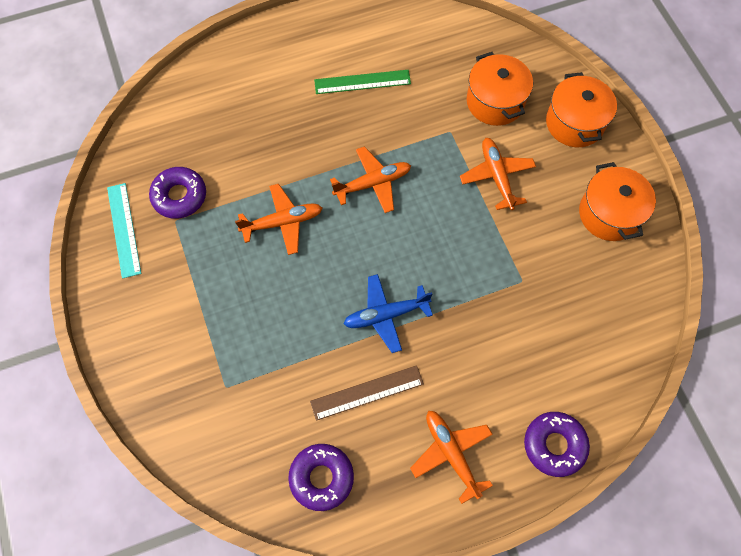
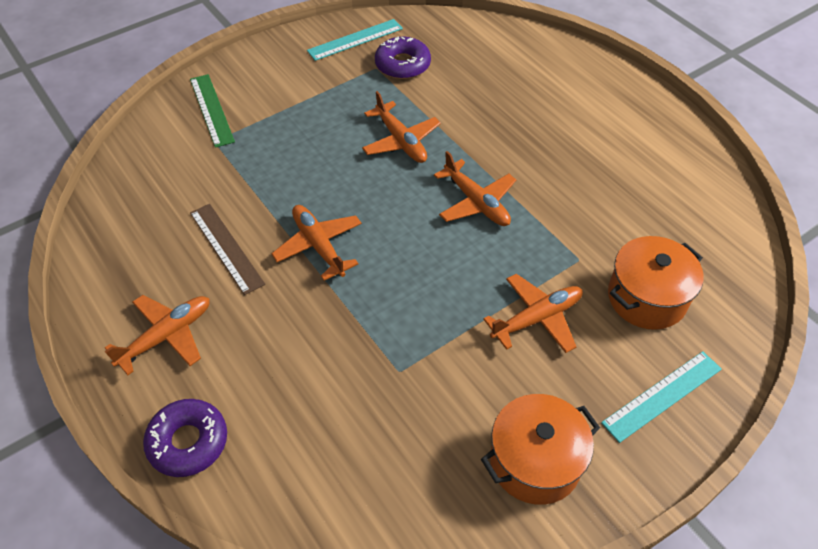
camera: 75 degrees right, 15 degrees down
(321, 478) = (131, 230): purple donut -> none
(362, 82) = (604, 166): green ruler -> green ruler (212, 110)
(386, 315) = (318, 246): blue plane -> orange plane
(574, 123) = (662, 396): orange pot -> turquoise ruler

